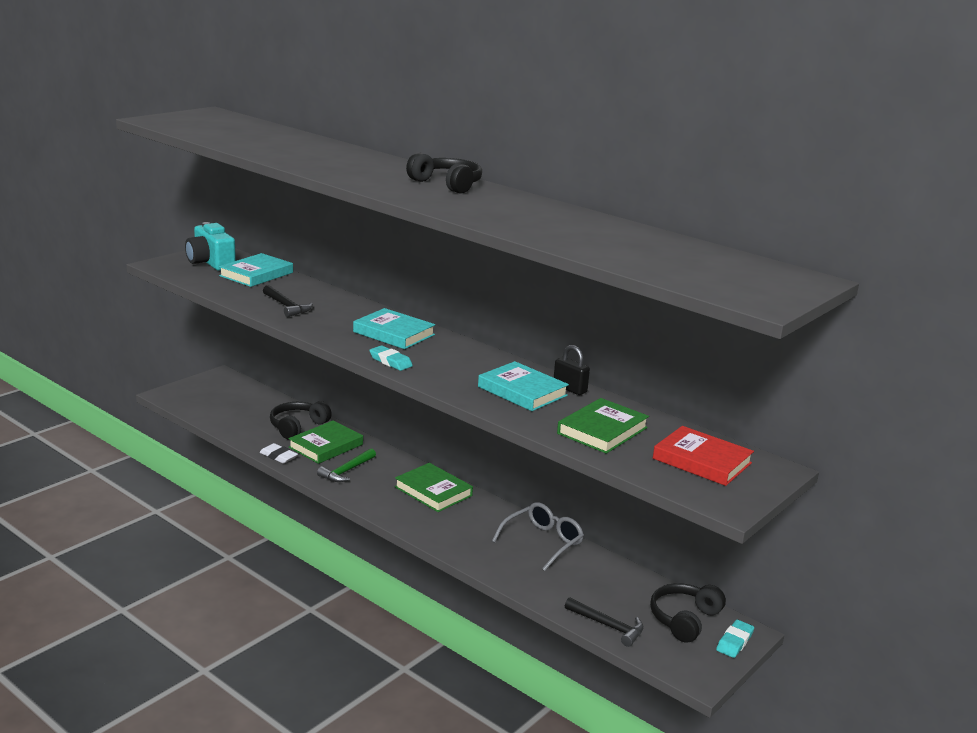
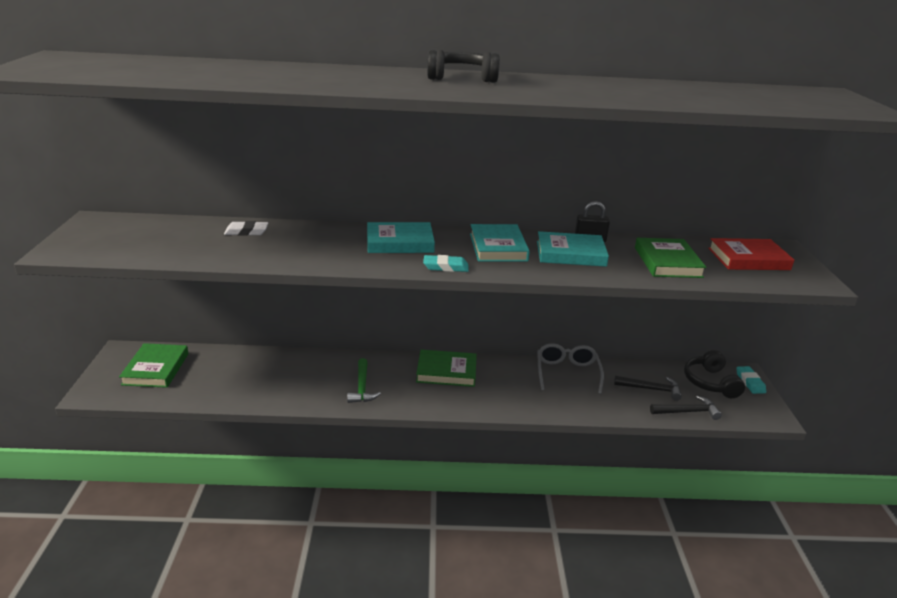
camera: 40 degrees left, 5 degrees up
(210, 263) = (111, 233): turquoise camera -> none
(256, 274) = (180, 230): turquoise book -> turquoise book (498, 247)
(278, 456) = (288, 402): white eraser -> white eraser (246, 232)
(286, 306) = (268, 250): black hammer -> black hammer (651, 389)
(297, 426) = (264, 368): black headphones -> none
(326, 446) = (313, 374): green book -> green book (156, 369)

